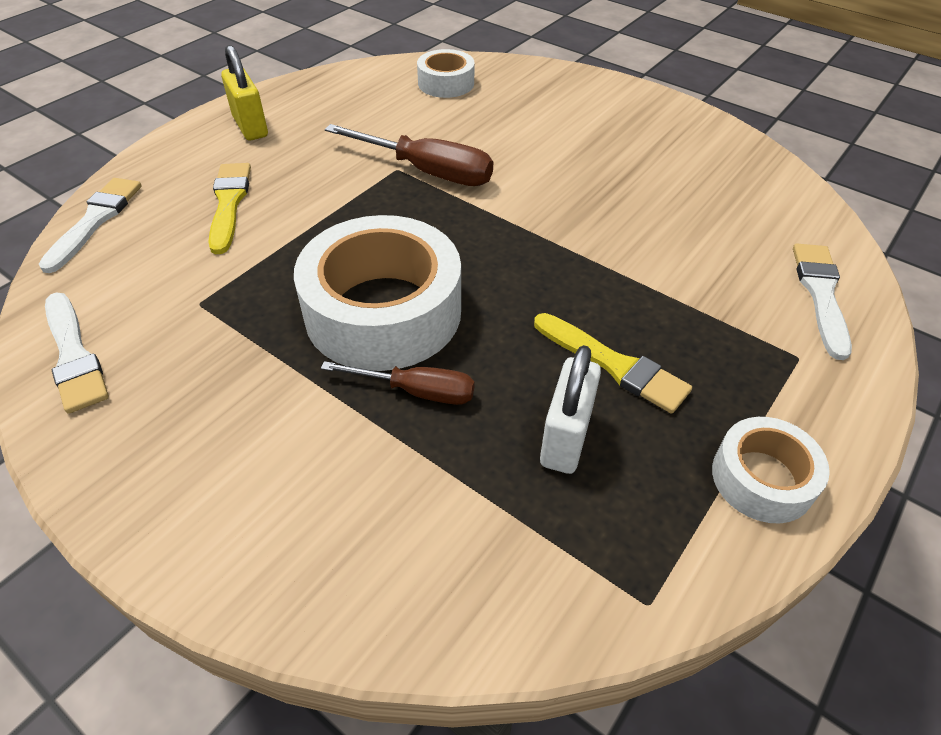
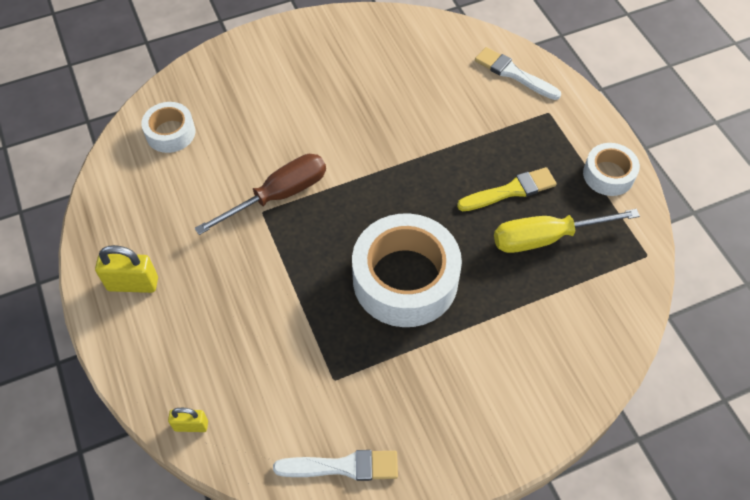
camera: 60 degrees left, 10 degrees up
(95, 220) = (191, 425): white brush -> yellow padlock
(229, 203) = (231, 329): yellow brush -> none
(417, 391) = (479, 289): brown screwdriver -> none
(565, 438) = (546, 238): white padlock -> yellow screwdriver

